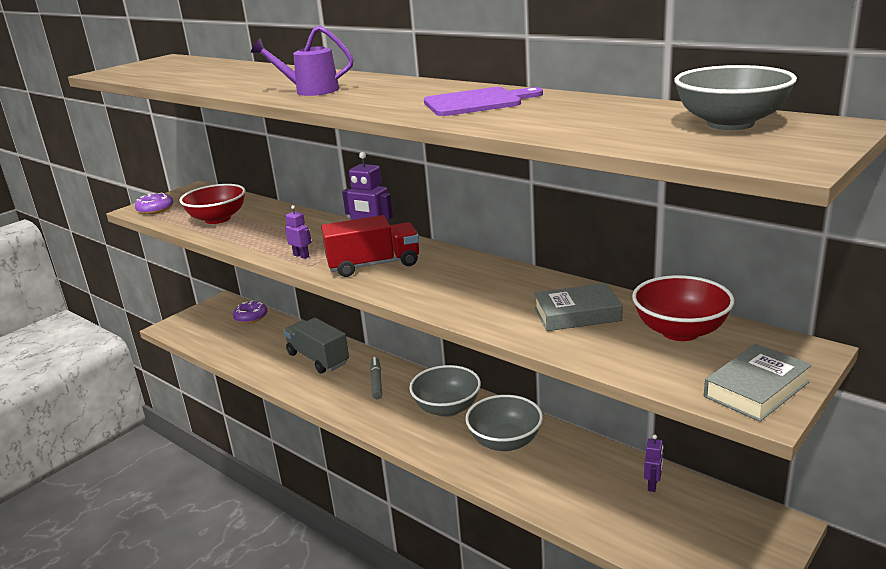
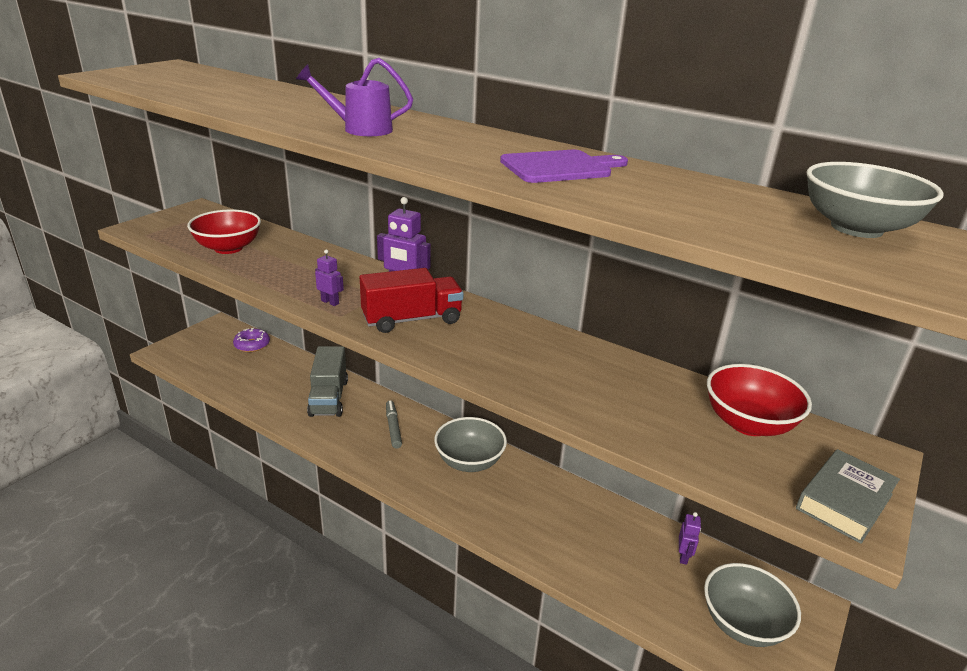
camera: 10 degrees left, 5 degrees up
(155, 209) = (155, 230): purple donut -> none
(318, 359) = (329, 398): grey truck -> grey truck turned 135 degrees counterclockwise
(505, 442) = (533, 502): grey bowl -> grey bowl (743, 624)
(577, 314) = (639, 396): grey book -> none

